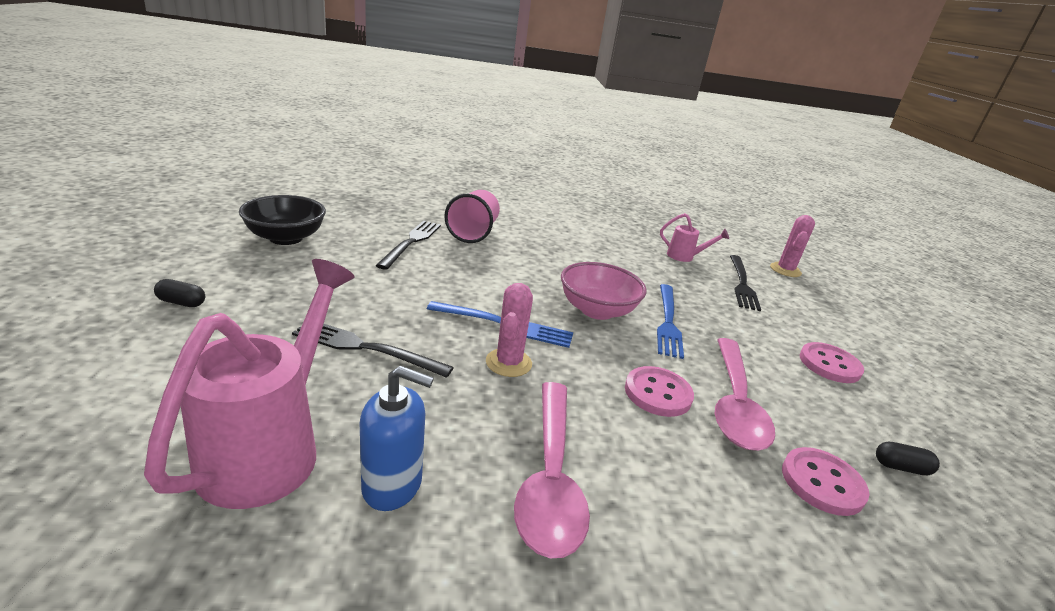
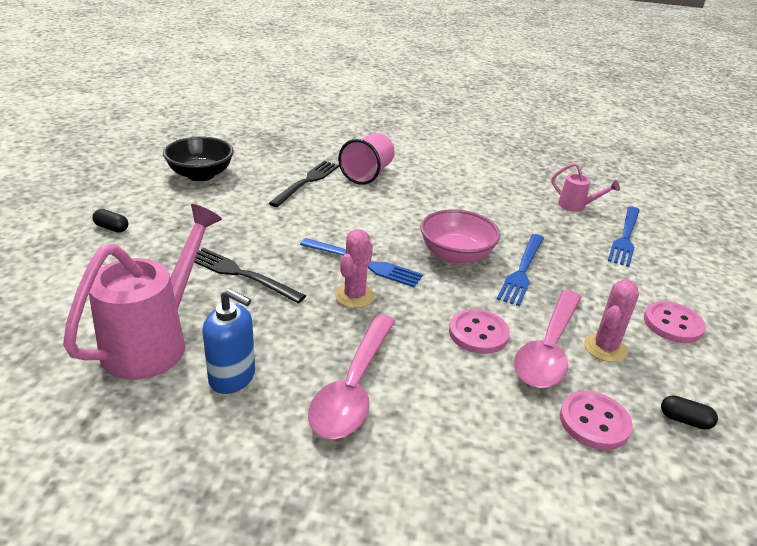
camera: 15 degrees right, 5 degrees up
(742, 283) = (625, 237): black fork -> blue fork
(785, 270) = (686, 225): pink cactus -> pink cactus (605, 348)

